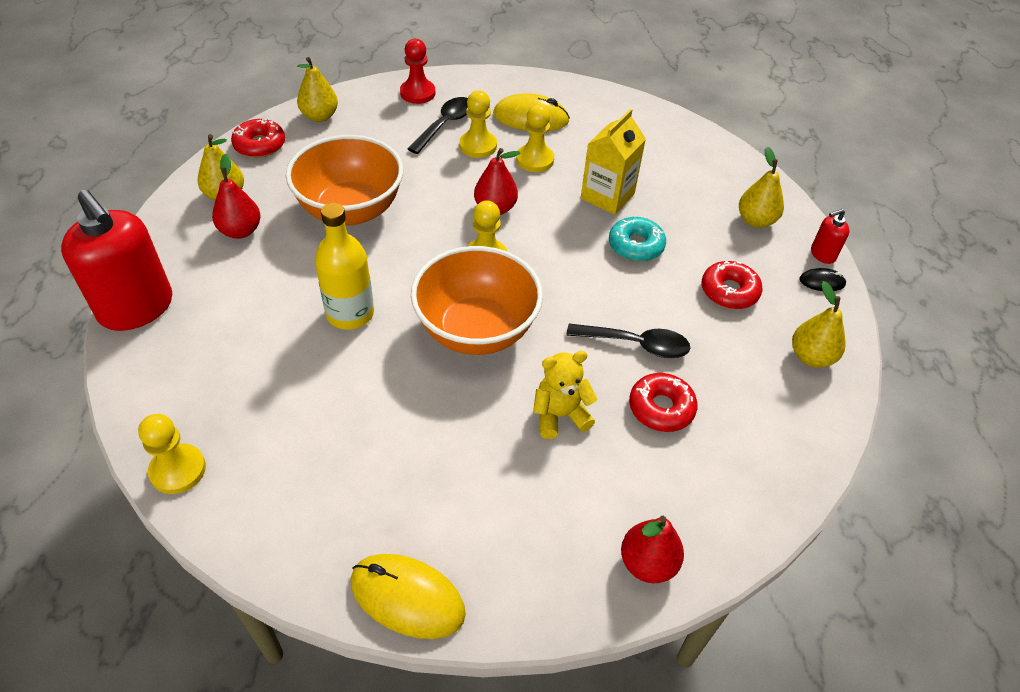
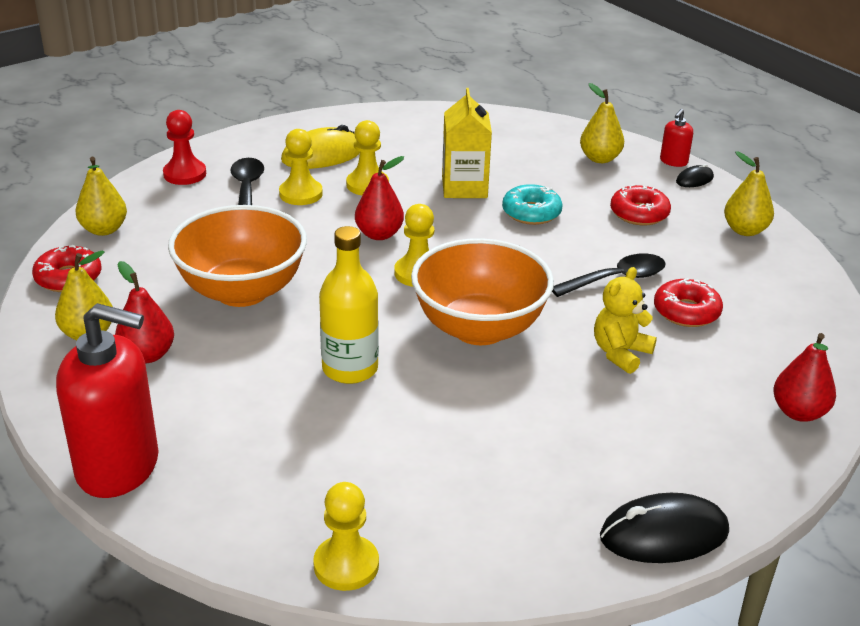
camera: 35 degrees left, 15 degrees down
(407, 597) = (664, 534): yellow mouse -> black mouse

